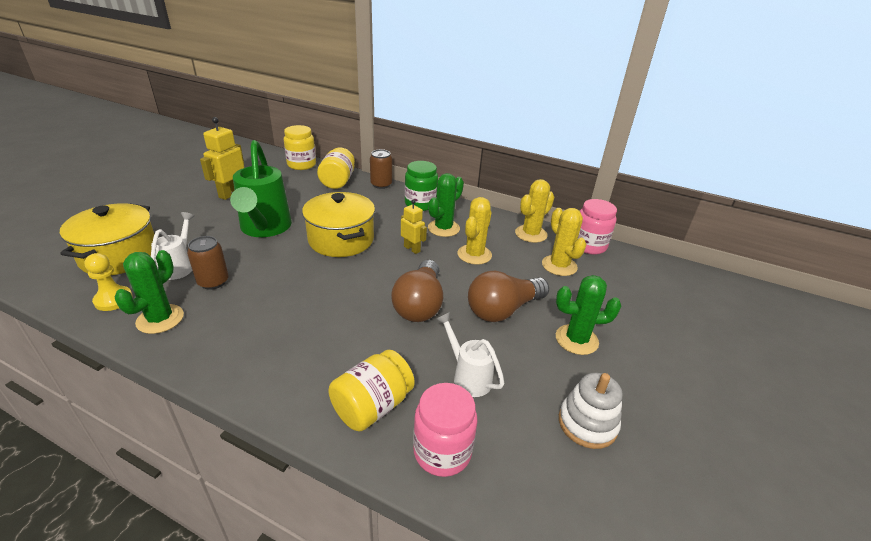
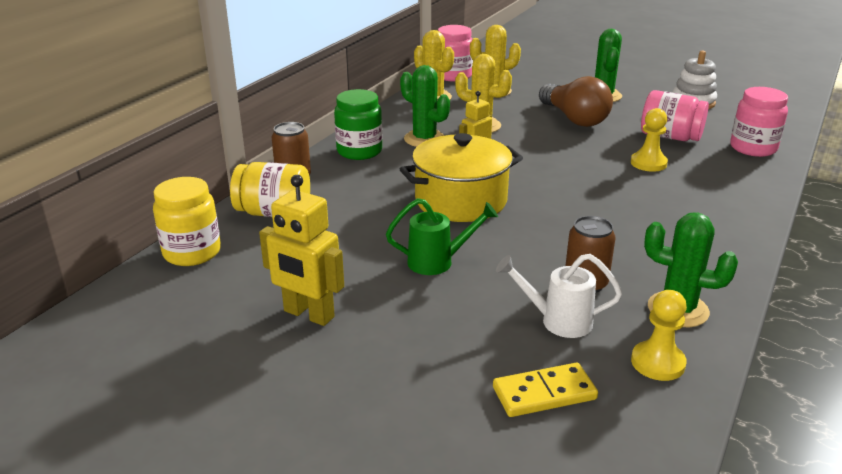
camera: 85 degrees left, 5 degrees down
(119, 256) = (544, 393): yellow pot -> yellow domino
(264, 229) = (438, 262): green watering can -> green watering can, size x0.54
(372, 406) = (728, 174): yellow jar -> none
(399, 346) = (648, 163): none -> yellow pawn
(420, 304) = (581, 154): brown light bulb -> none
(467, 376) = (670, 137): white watering can -> pink jar

